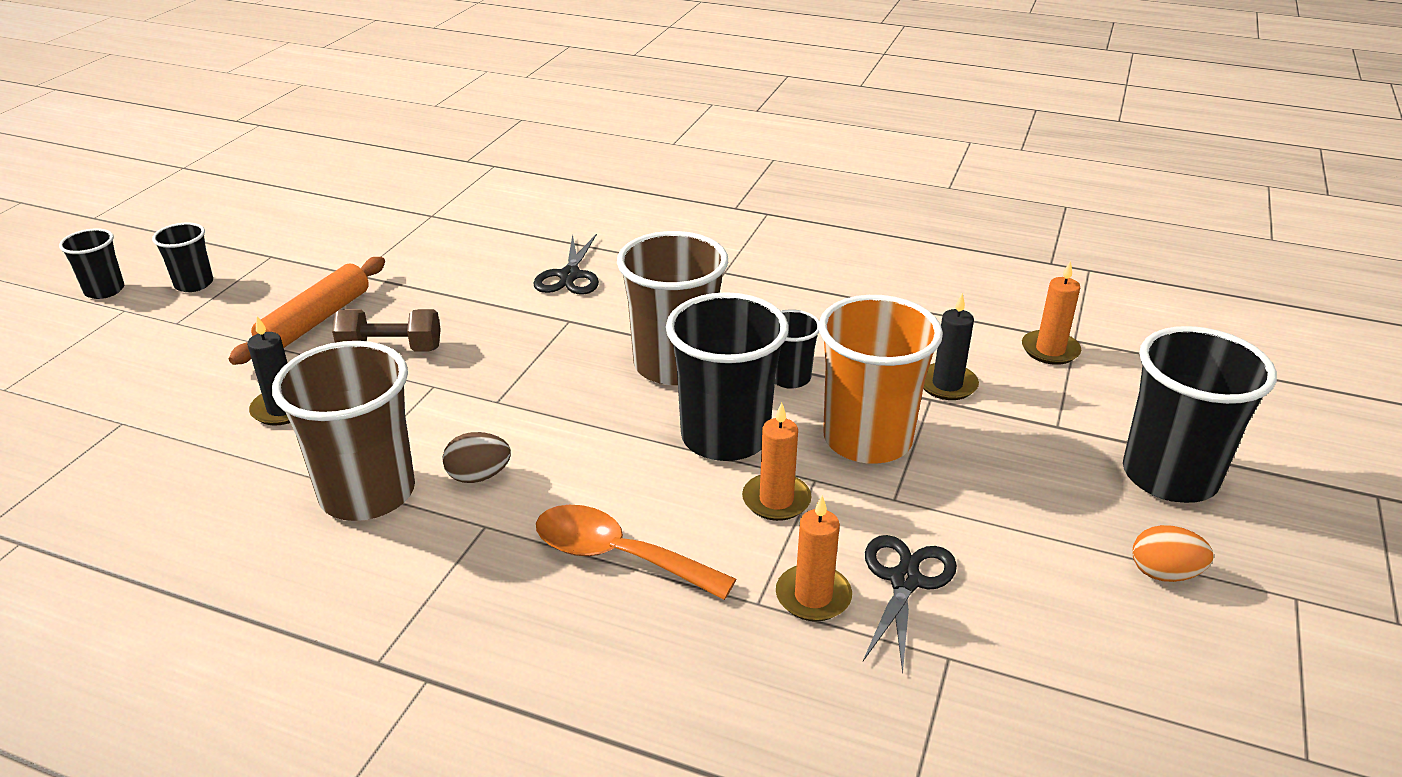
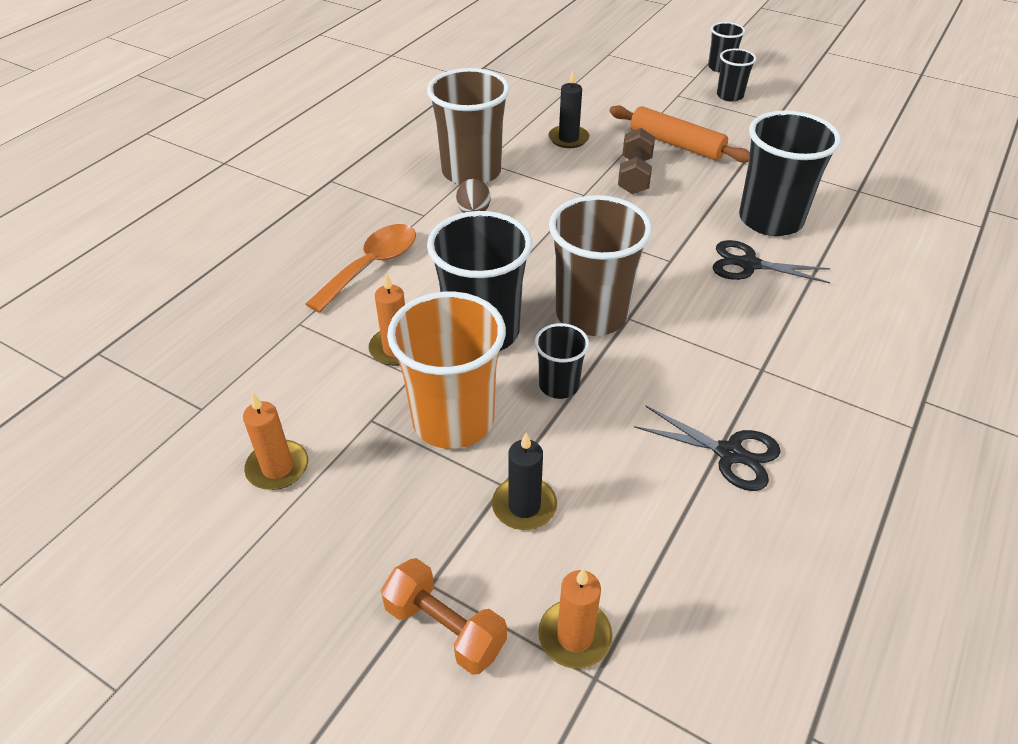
camera: 100 degrees right, 10 degrees up
(813, 596) = (291, 350): orange candle -> orange candle (277, 467)
(905, 581) = (281, 403): black scissors -> black scissors (729, 453)
(1090, 412) = (445, 628): none -> orange dumbbell
(1164, 573) = (200, 585): orange egg -> none
(1169, 476) = (316, 659): black cup -> black cup (770, 220)

